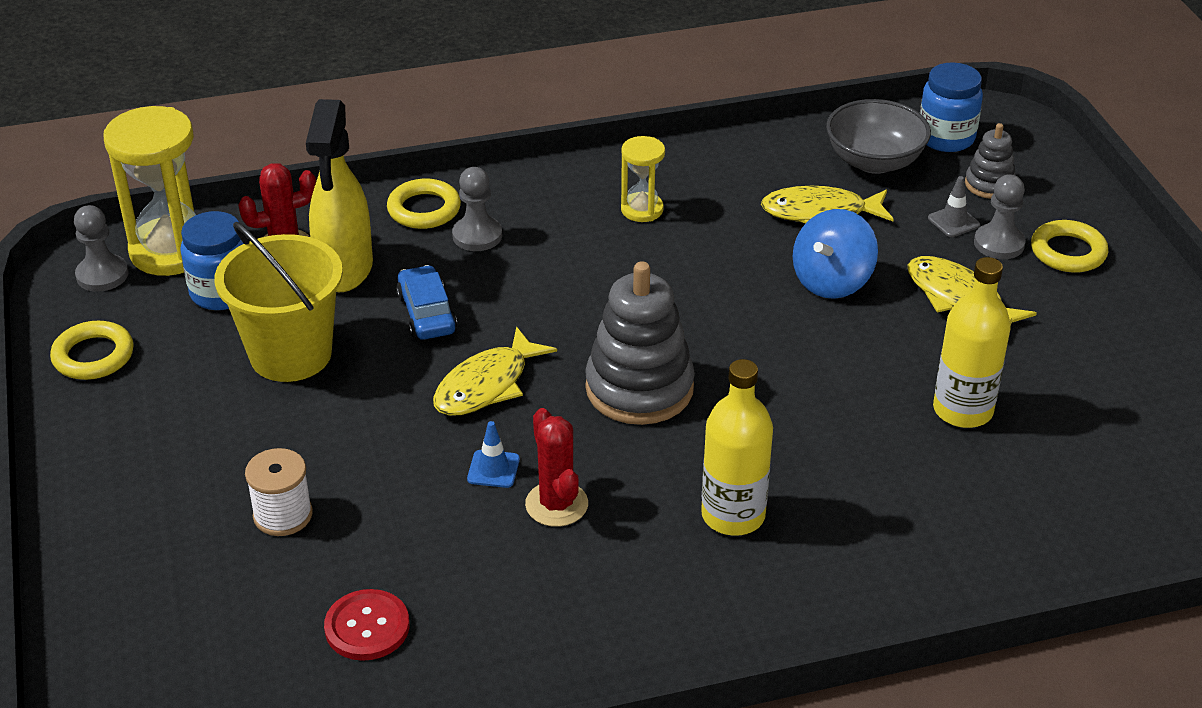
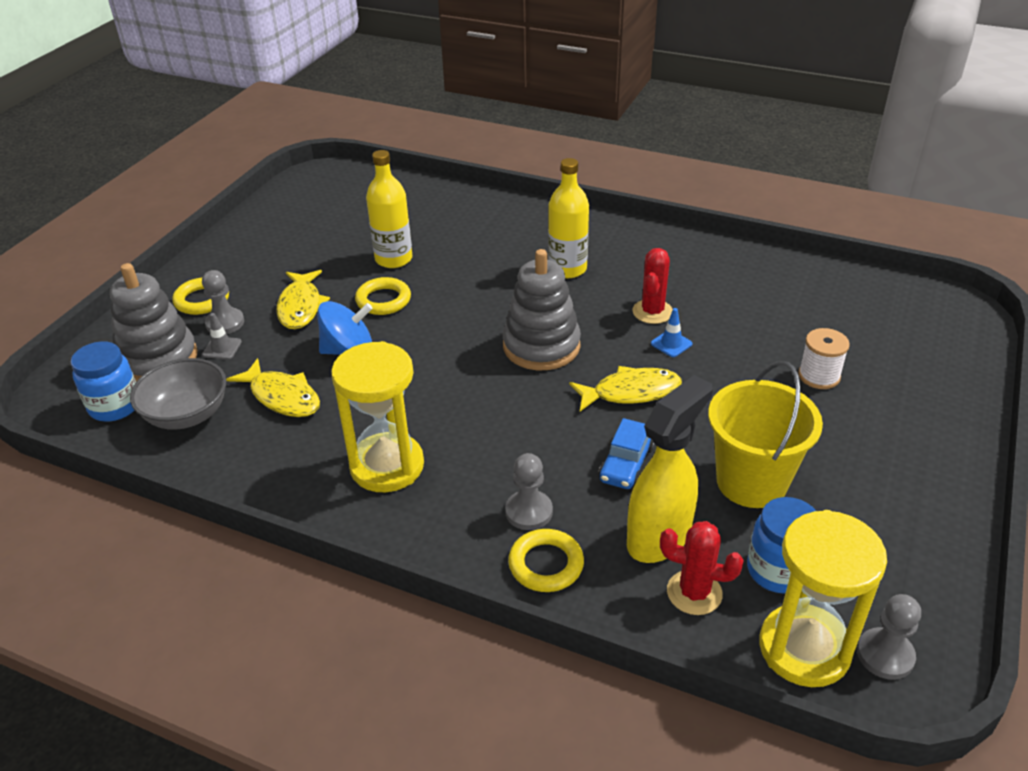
camera: 140 degrees left, 0 degrees up
(93, 356) = (918, 563): yellow ring -> yellow ring (383, 300)
(367, 627) = (802, 304): red button -> none
(642, 210) = (387, 466): yellow hourglass -> yellow hourglass, size x1.89
(989, 184) = (158, 359): grey stacking toy -> grey stacking toy, size x1.91

